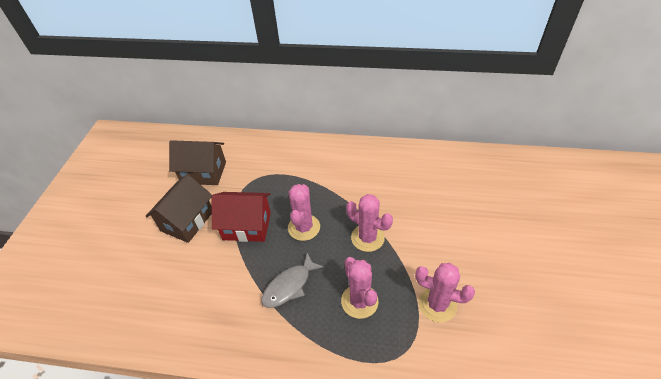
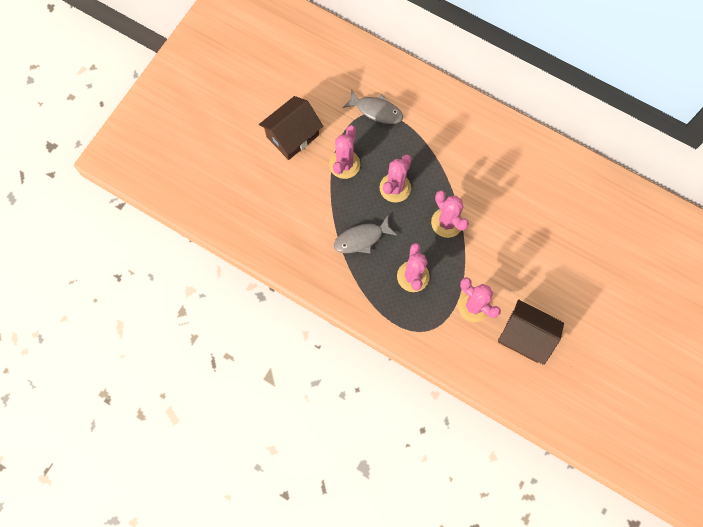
camera: 20 degrees right, 25 degrees up
(203, 172) = (322, 83): brown house -> brown house (525, 336)
(247, 226) = (344, 164): red house -> pink cactus
(261, 175) = (376, 110): none -> grey fish

